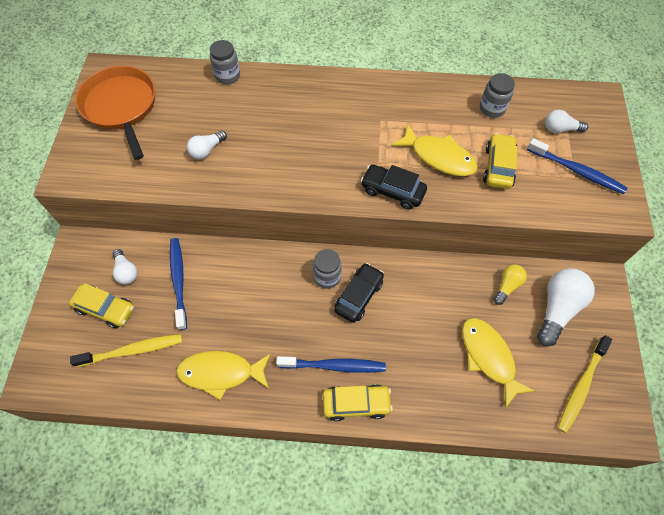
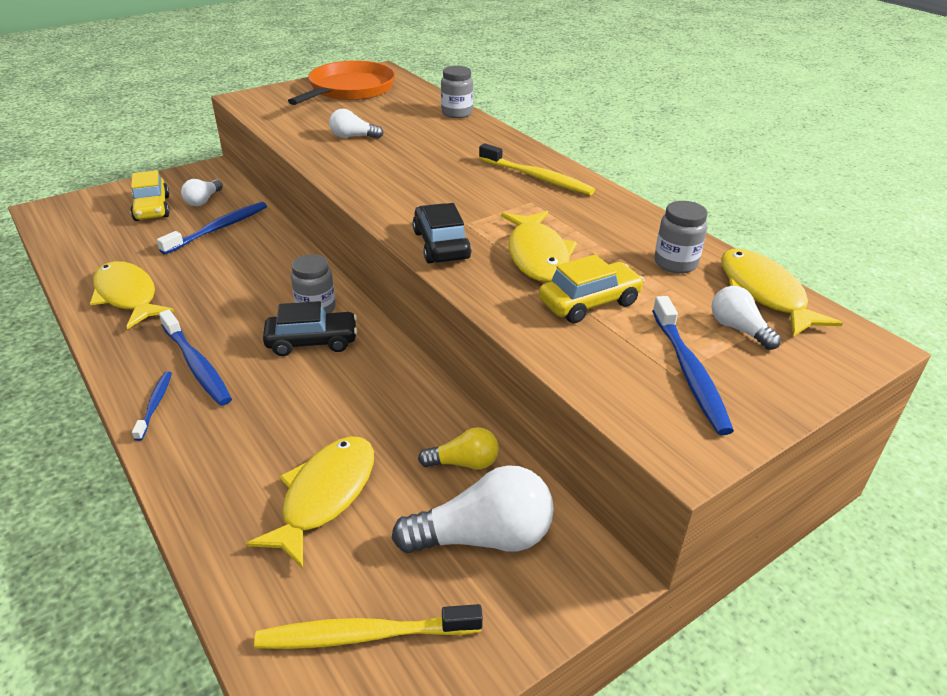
camera: 50 degrees right, 25 degrees down
(132, 350) = (116, 239): yellow toothbrush -> yellow toothbrush (537, 177)
(356, 404) = (155, 405): yellow car -> blue toothbrush
(541, 98) = (764, 293): none -> yellow fish

